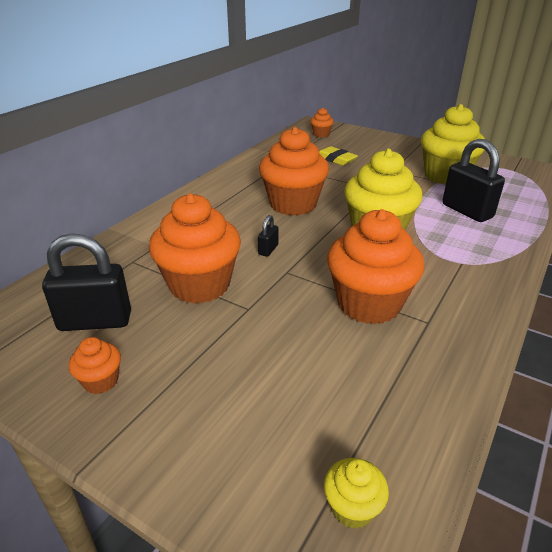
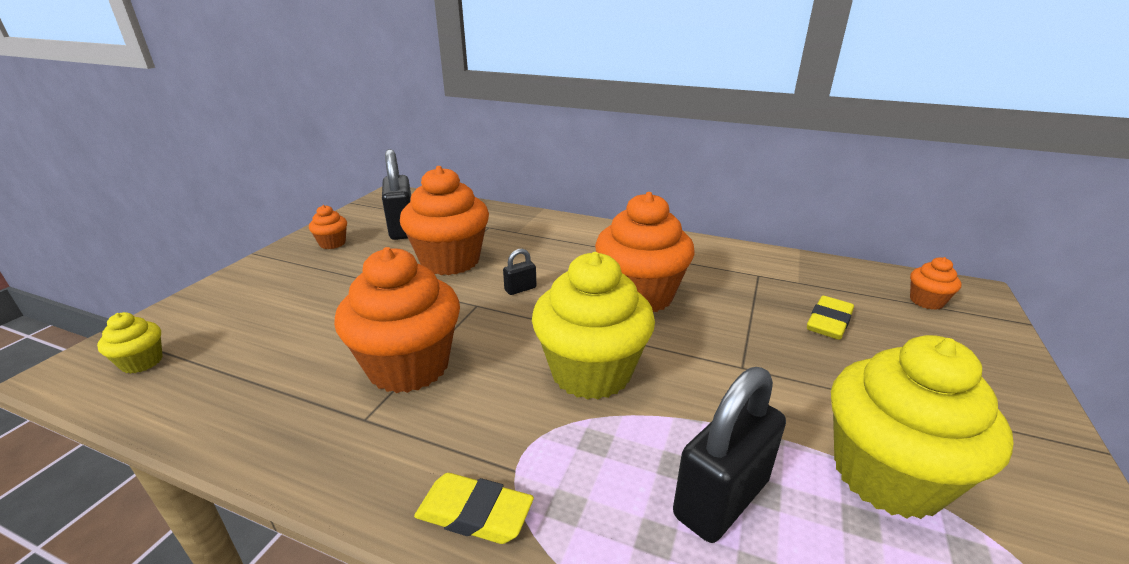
camera: 80 degrees right, 5 degrees down
(268, 250) = (520, 289): black padlock -> black padlock turned 45 degrees counterclockwise
(495, 276) = (474, 513): none -> yellow eraser

